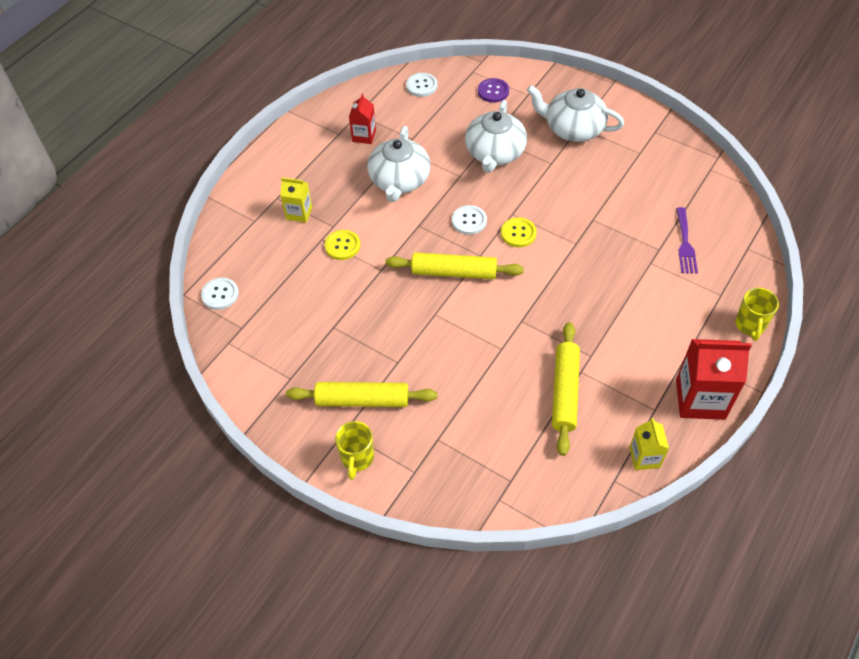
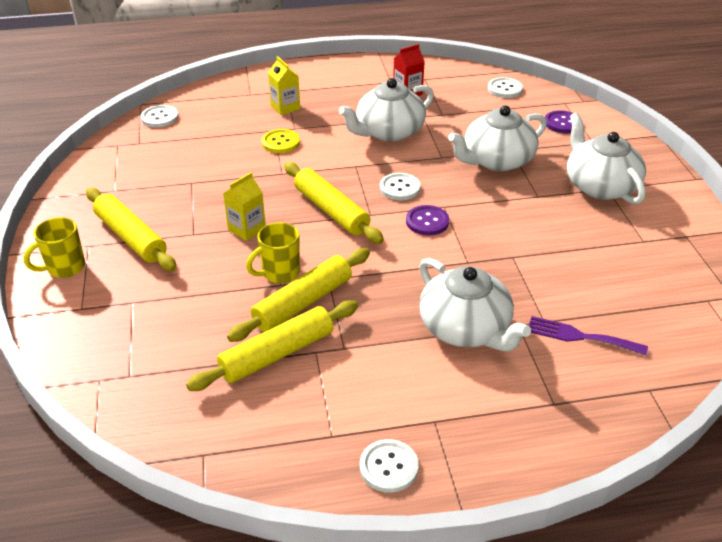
camera: 45 degrees right, 15 degrees down
(518, 233) = (427, 222): yellow button -> purple button
(531, 349) = (303, 303): none -> yellow rolling pin
(630, 288) = (466, 328): none -> white teapot
(644, 457) = (258, 463): yellow carton -> yellow carton (247, 229)
(685, 244) = (580, 336): purple fork -> purple fork turned 60 degrees clockwise
(700, 399) = (389, 467): red carton -> white button
(750, 325) = (546, 453): yellow mug -> yellow mug (279, 273)

